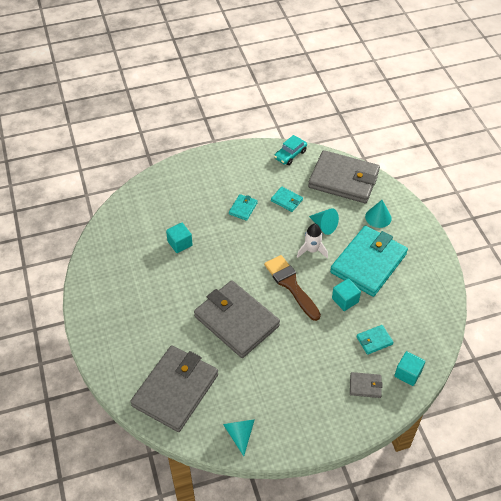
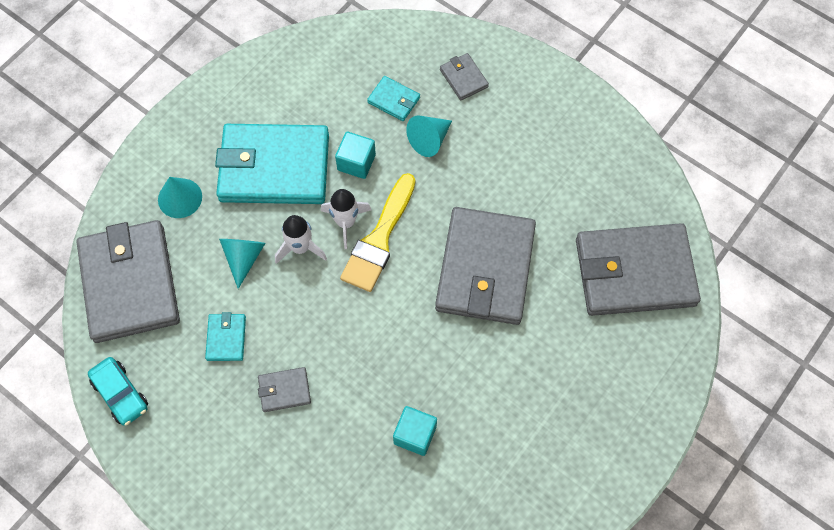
camera: 125 degrees left, 15 degrees up
(240, 434) = (627, 167): turquoise cone -> turquoise cone (429, 140)
(243, 208) = (284, 390): turquoise wallet -> grey wallet
(290, 155) = (120, 394): turquoise car -> turquoise car turned 45 degrees clockwise
(291, 285) = (379, 239): brown brush -> yellow brush
(311, 276) = (346, 222): none -> white rocket
(408, 373) = (413, 45): turquoise cube -> none

